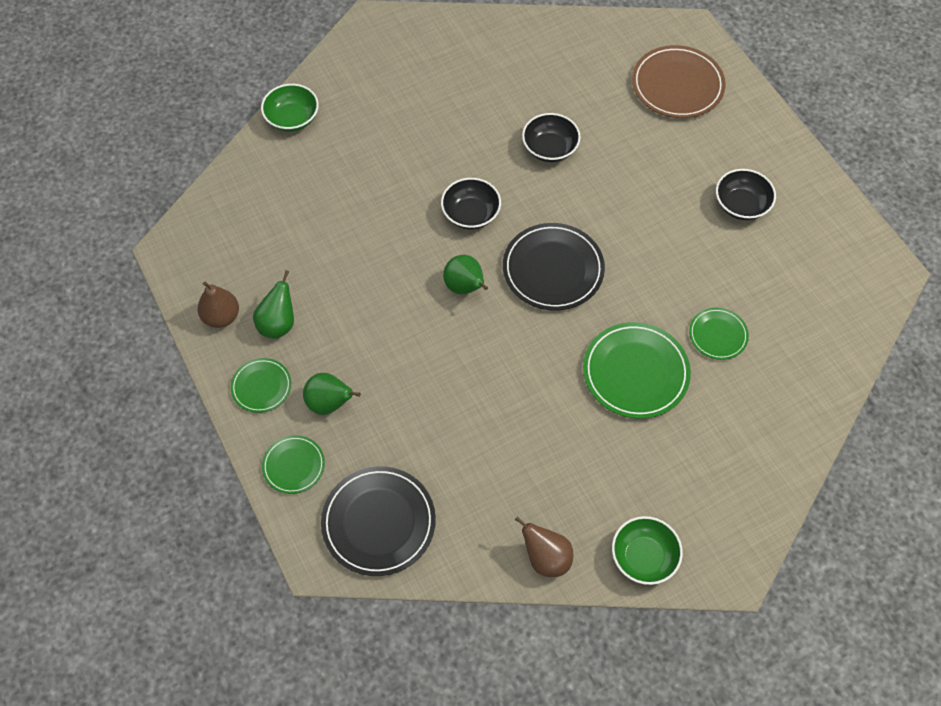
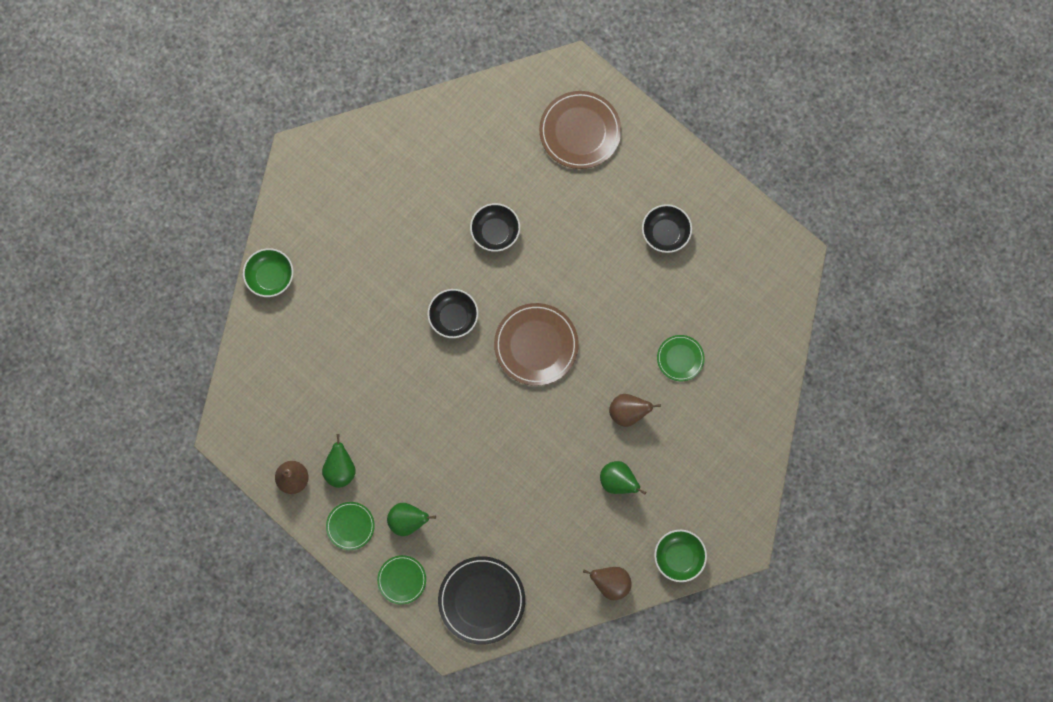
camera: 20 degrees left, 15 degrees up
(465, 287) = (473, 385): green pear -> green pear (618, 481)
(553, 269) = (536, 345): black plate -> brown plate
(635, 372) = (628, 413): green plate -> brown pear

